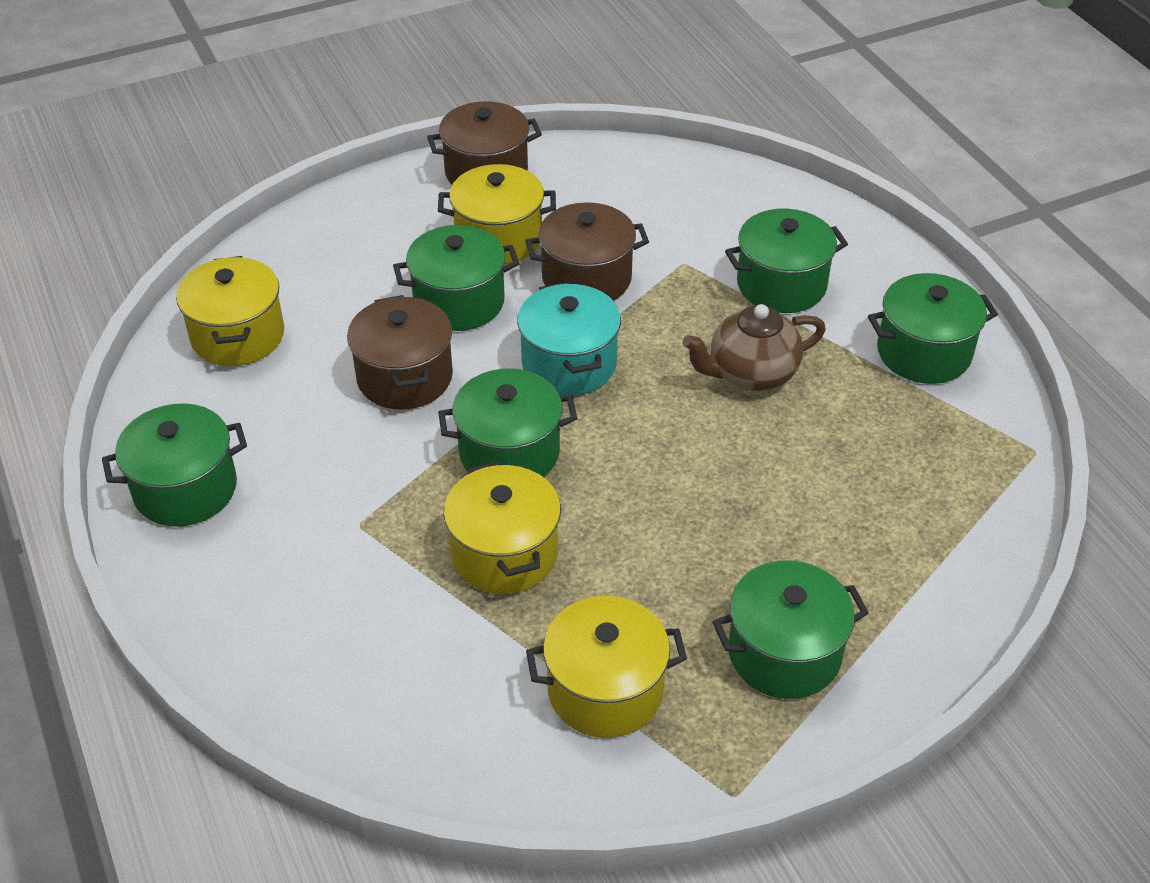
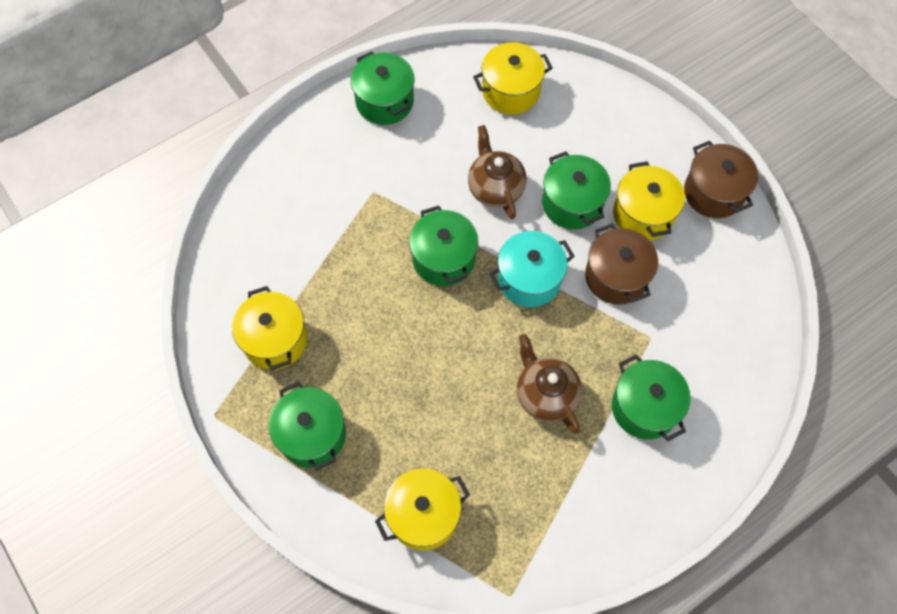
camera: 80 degrees right, 20 degrees up
(404, 377) = (495, 188): brown pot -> brown teapot
(504, 553) = (364, 271): yellow pot -> yellow pot (423, 515)
(923, 352) = (595, 514): green pot -> none

